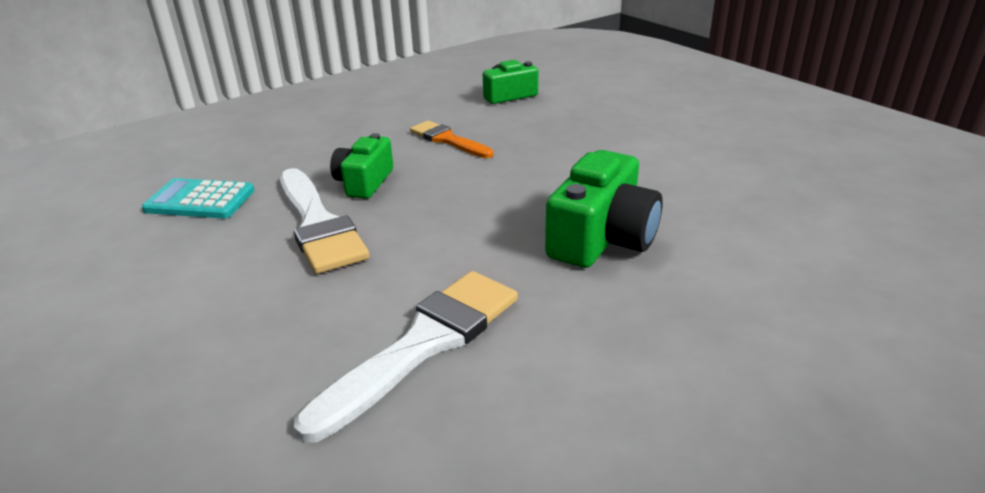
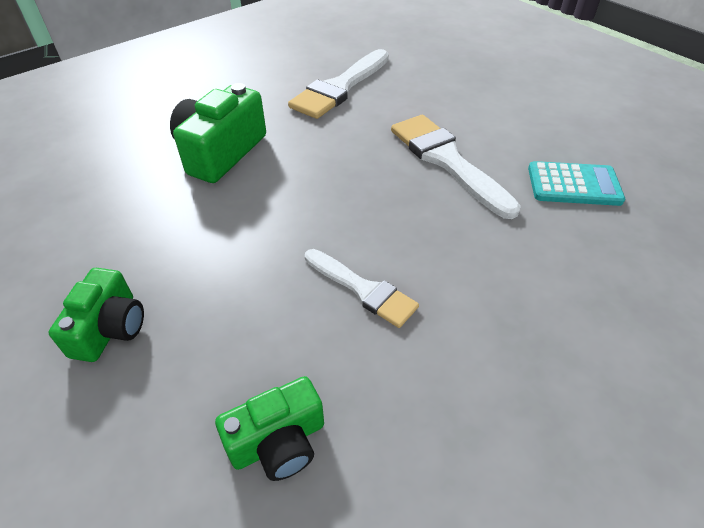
camera: 175 degrees right, 15 degrees up
(364, 182) = (433, 210): green camera -> green camera (110, 328)
(448, 140) = (363, 289): orange brush -> white brush

